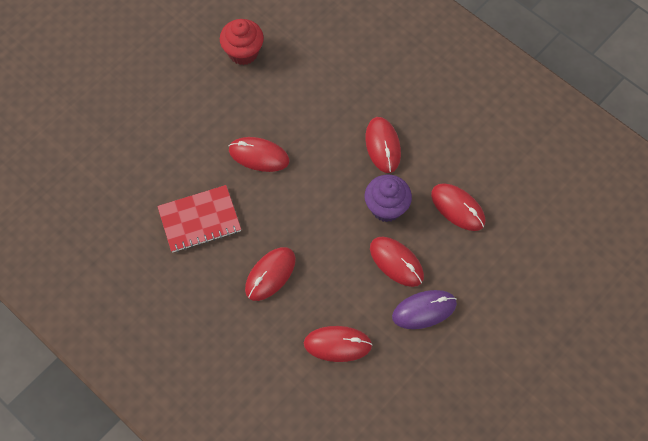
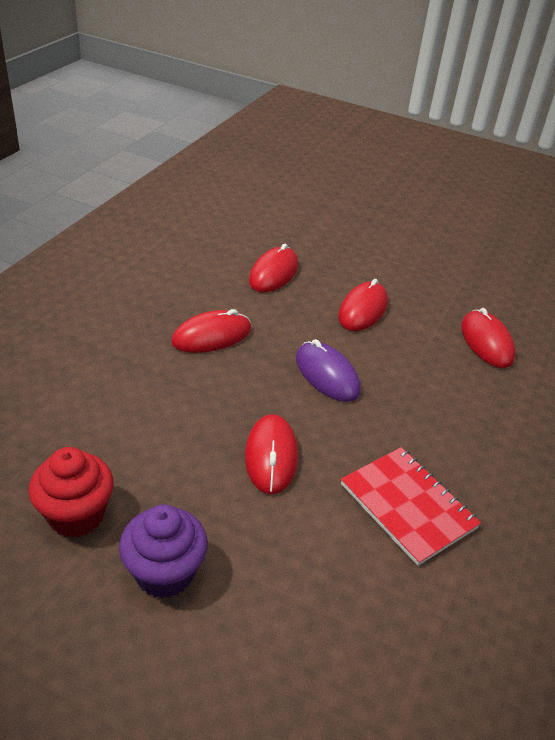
camera: 110 degrees left, 25 degrees down
(270, 274) = (442, 412): red mouse -> none
(386, 207) = (298, 324): purple cupcake -> purple cupcake (165, 573)
(424, 310) = (405, 286): purple mouse -> purple mouse (327, 375)

